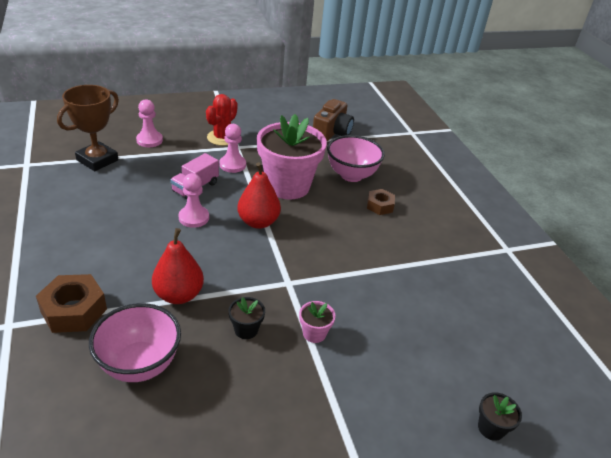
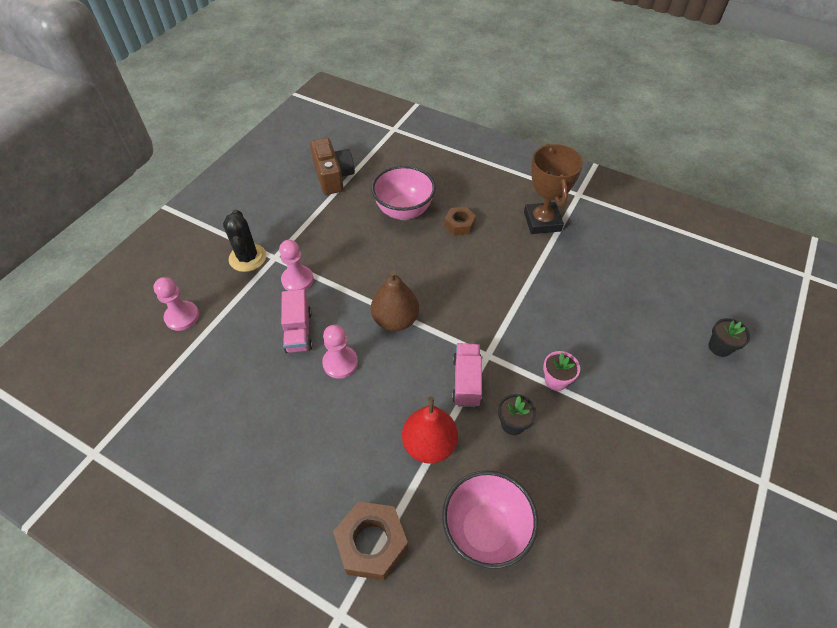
camera: 40 degrees left, 15 degrees up
(97, 160) = (163, 383): brown trophy -> brown trophy (542, 221)
(222, 138) = (247, 258): red cactus -> black cactus
(252, 284) = (466, 381): none -> pink truck
(258, 222) = (395, 320): red pear -> brown pear
(287, 186) = (371, 263): pink flower pot -> none

